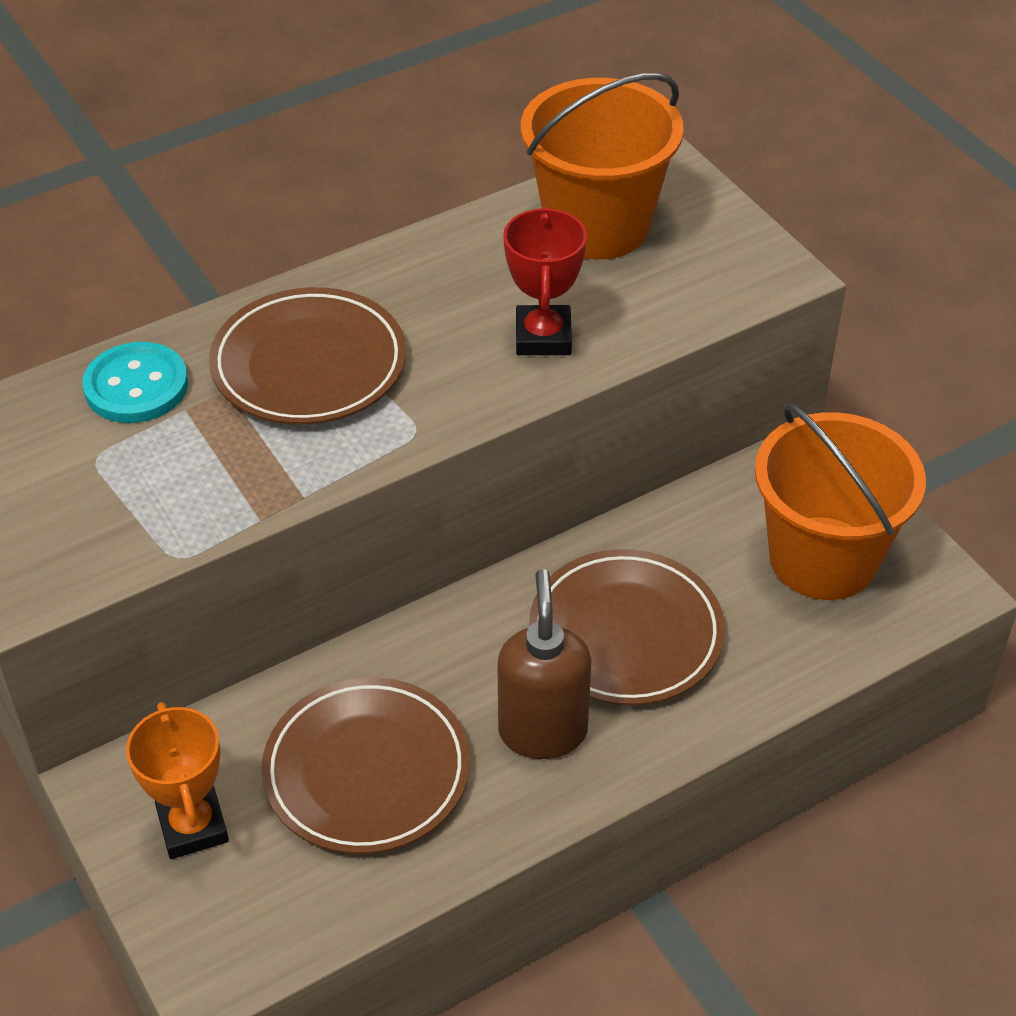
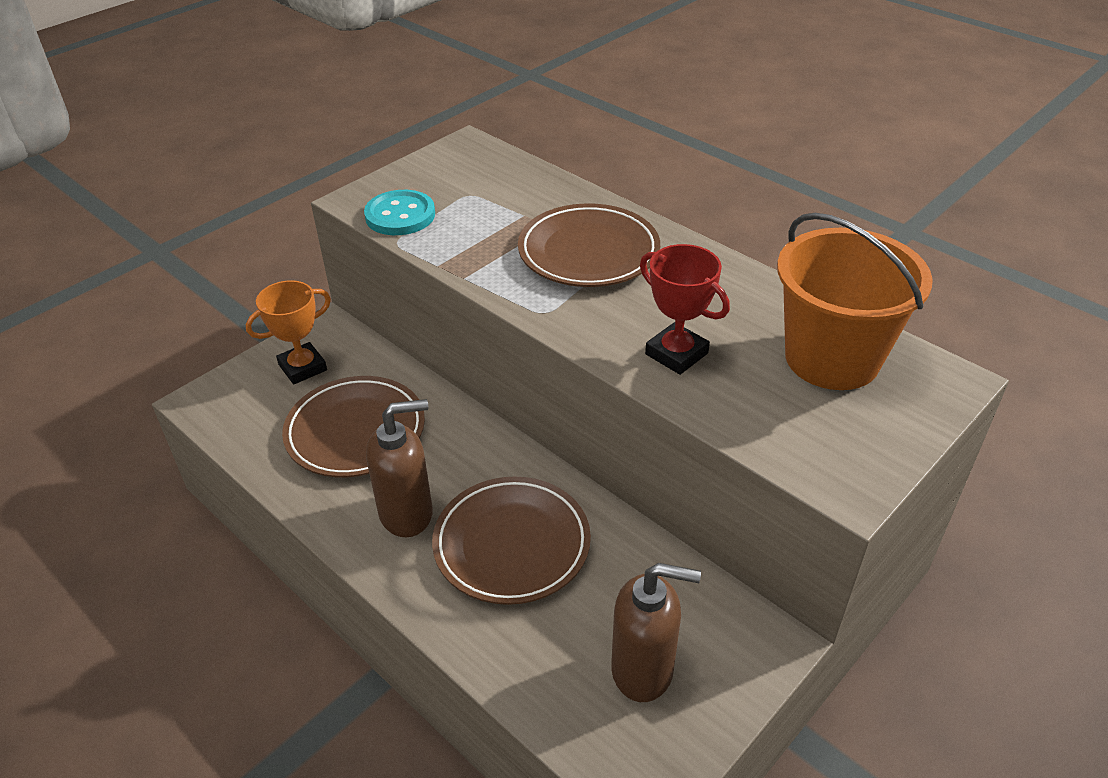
camera: 75 degrees right, 5 degrees down
(136, 386) = (536, 193): turquoise button -> turquoise button (400, 215)
(543, 337) = (676, 354): red trophy -> red trophy turned 60 degrees clockwise
(823, 558) = (643, 670): orange bucket -> brown soap dispenser

